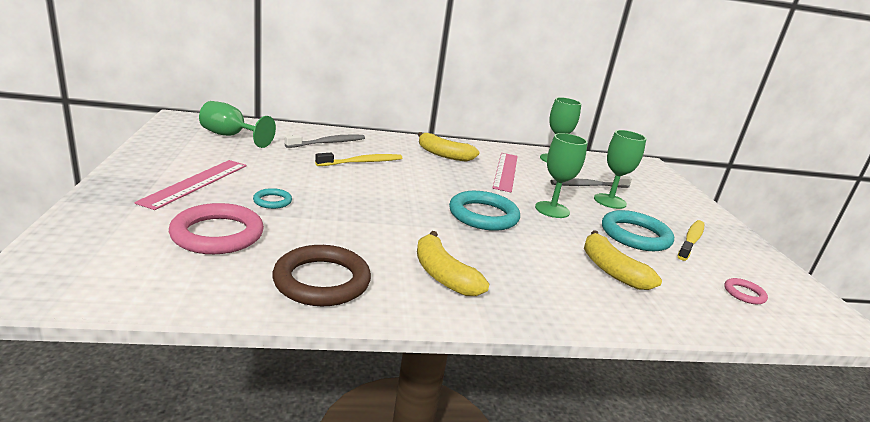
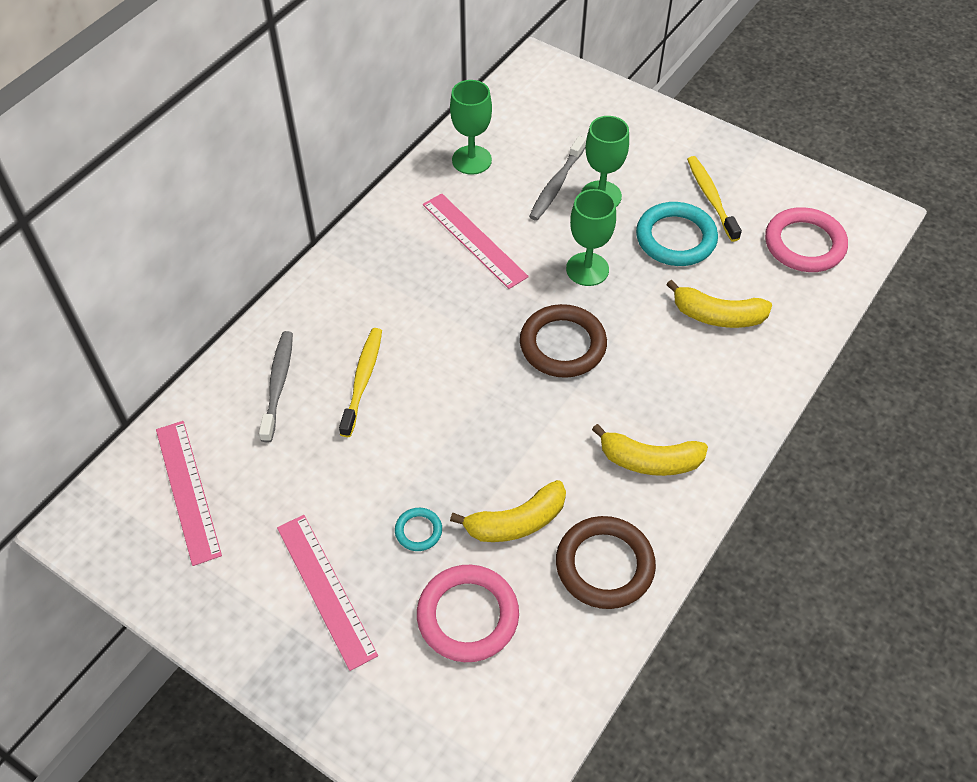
camera: 45 degrees left, 30 degrees up
(230, 136) = (188, 490): green goblet -> pink ruler
(443, 155) = (390, 273): yellow banana -> yellow banana (516, 522)
(483, 215) = (562, 345): turquoise ring -> brown ring
(744, 293) = (804, 244): pink ring -> pink ring, size x2.04

